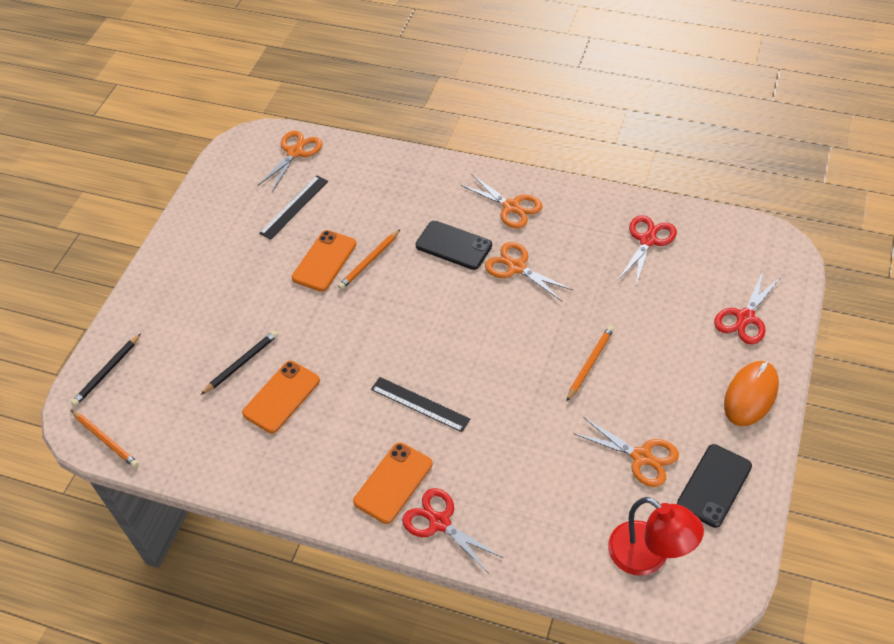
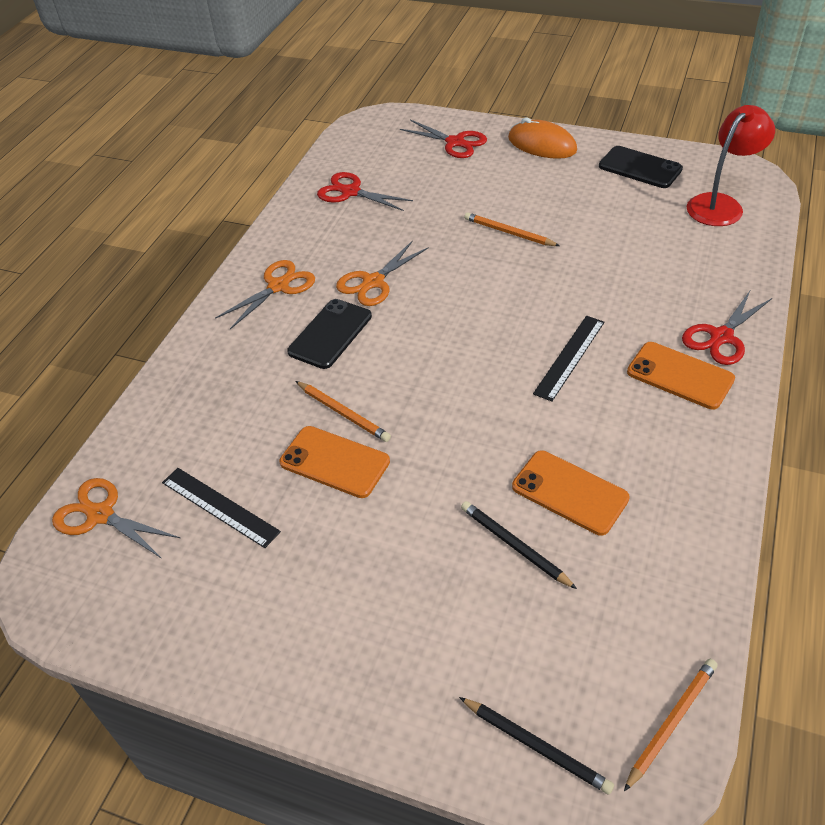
camera: 90 degrees left, 5 degrees down
(641, 457) = (616, 205): orange scissors -> none

